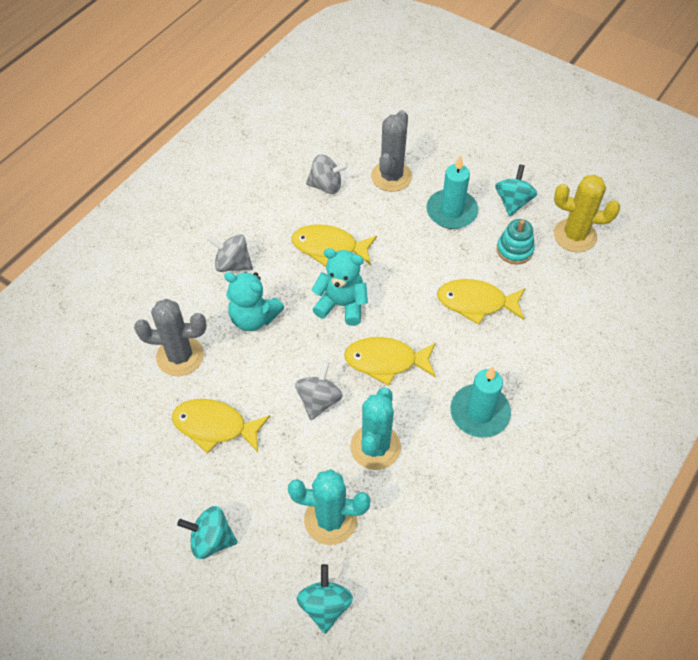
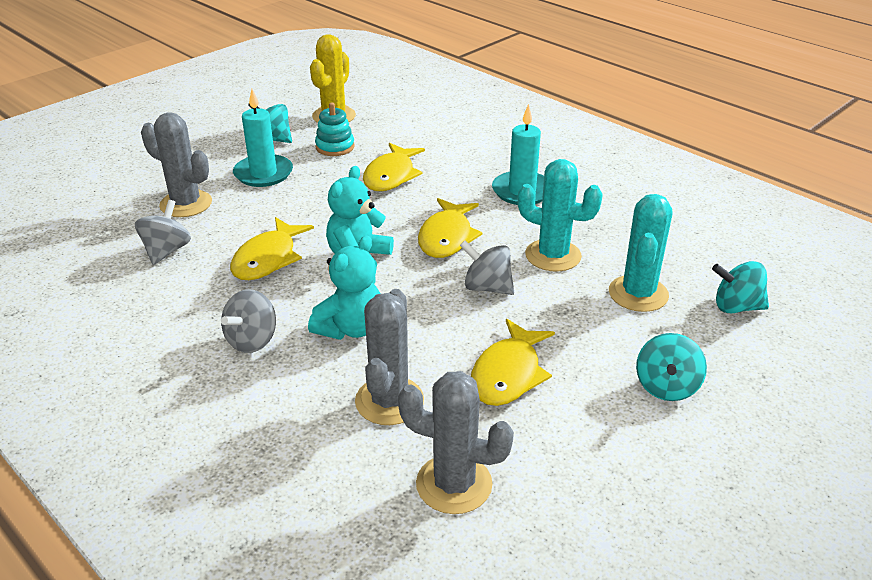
camera: 80 degrees left, 20 degrees down
(107, 405) = (454, 484): none -> grey cactus

